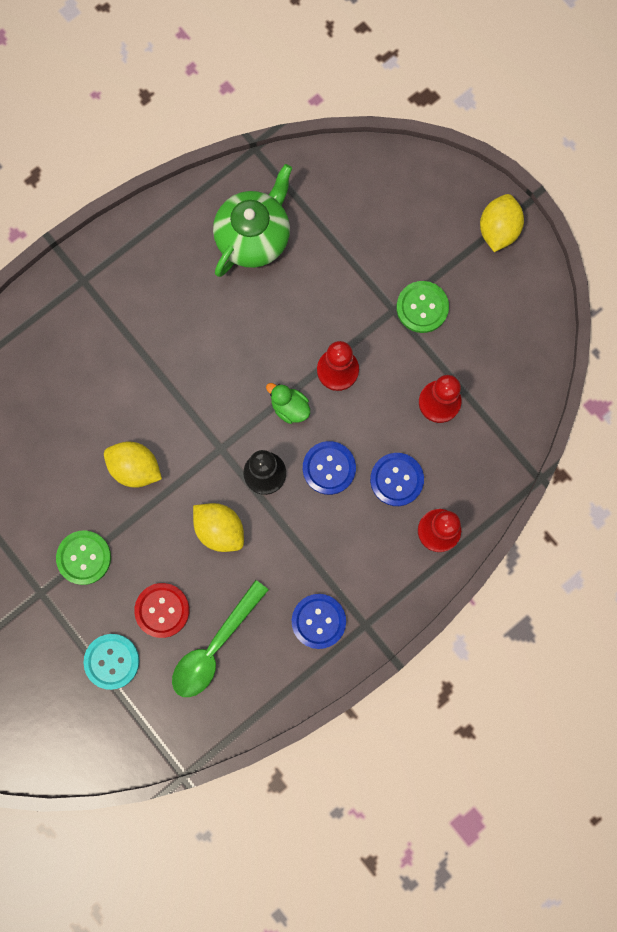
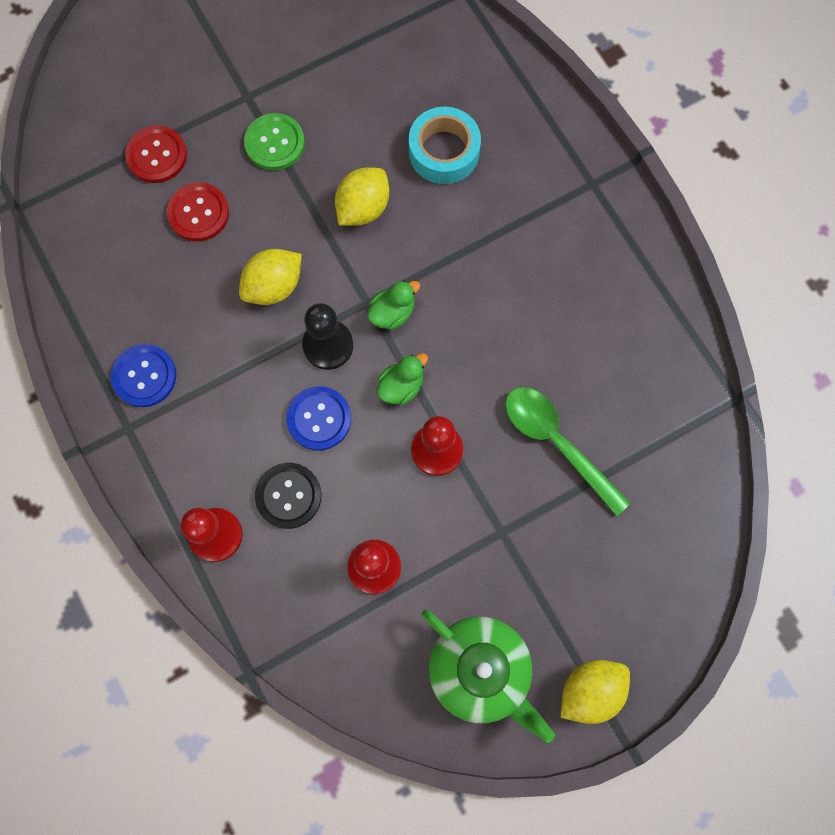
camera: 100 degrees right, 5 degrees down
(71, 408) = (444, 151): none -> turquoise tape
(112, 661) = (157, 155): turquoise button -> red button
(215, 647) = (145, 261): green spoon -> green spoon (556, 443)
(227, 426) = (392, 313): none -> green duck
(254, 236) = (620, 380): green teapot -> green teapot (480, 671)
(396, 479) = (288, 496): blue button -> black button
(422, 307) = (499, 569): green button -> none
(498, 230) = (590, 690): yellow lemon -> yellow lemon turned 60 degrees counterclockwise

